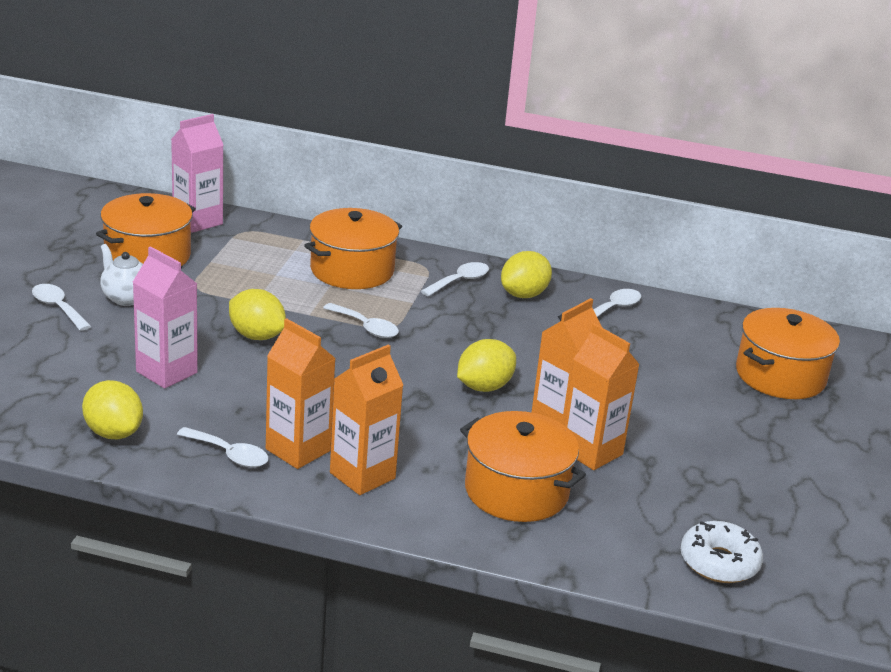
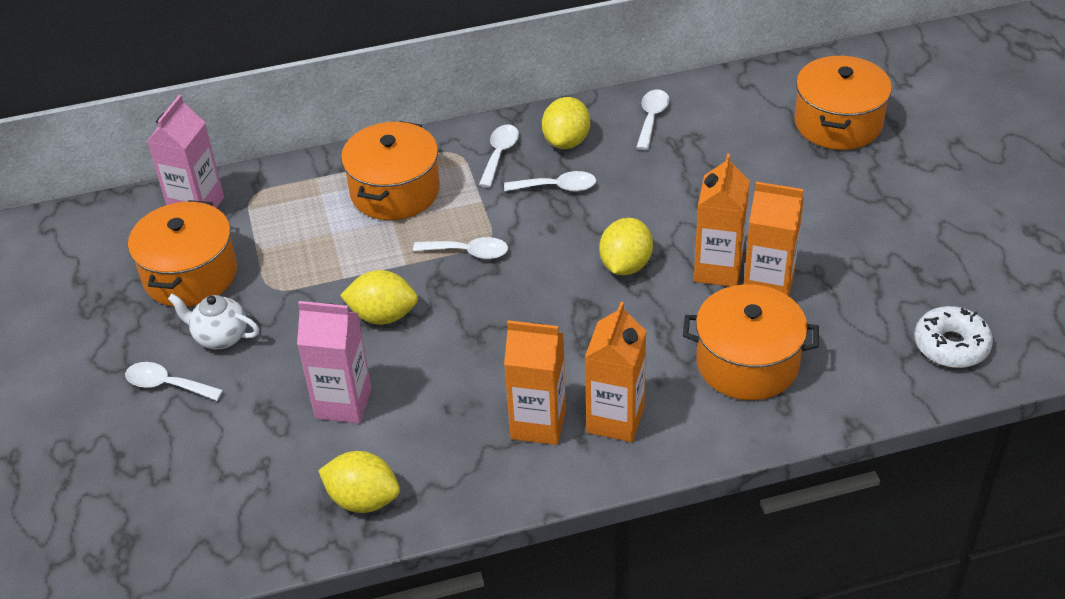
camera: 25 degrees left, 15 degrees up
(229, 454) = (486, 463): white spoon -> white spoon (557, 187)

